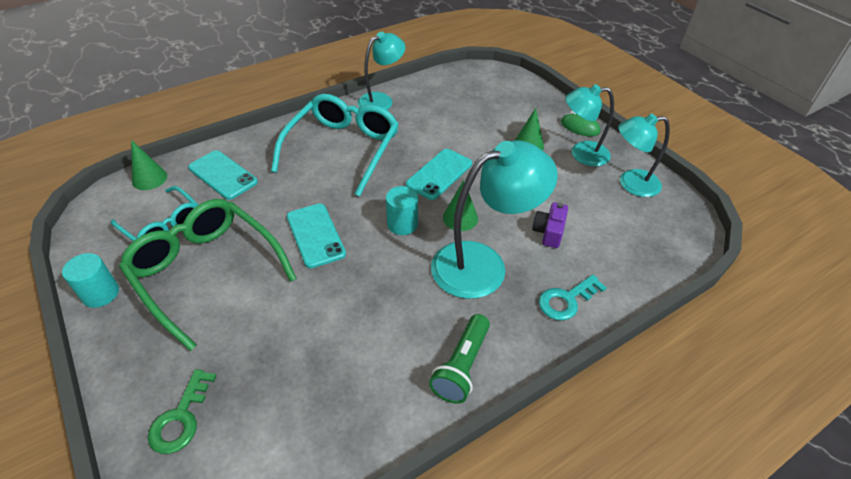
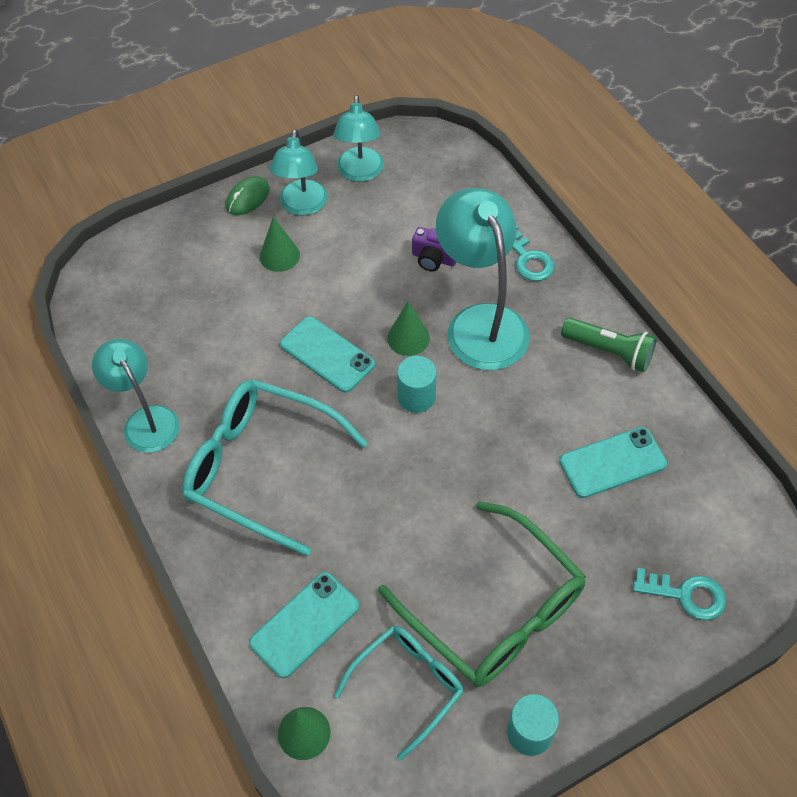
camera: 85 degrees left, 10 degrees up
(181, 418) = (686, 595): green key -> turquoise key
(207, 272) = (493, 609): green glasses -> green glasses turned 90 degrees counterclockwise
(315, 235) = (432, 491): turquoise phone -> turquoise phone (612, 463)

